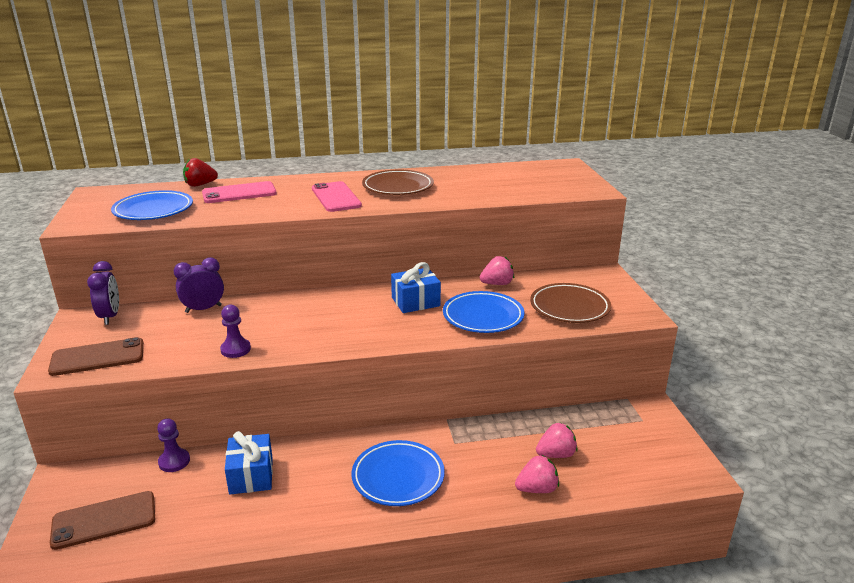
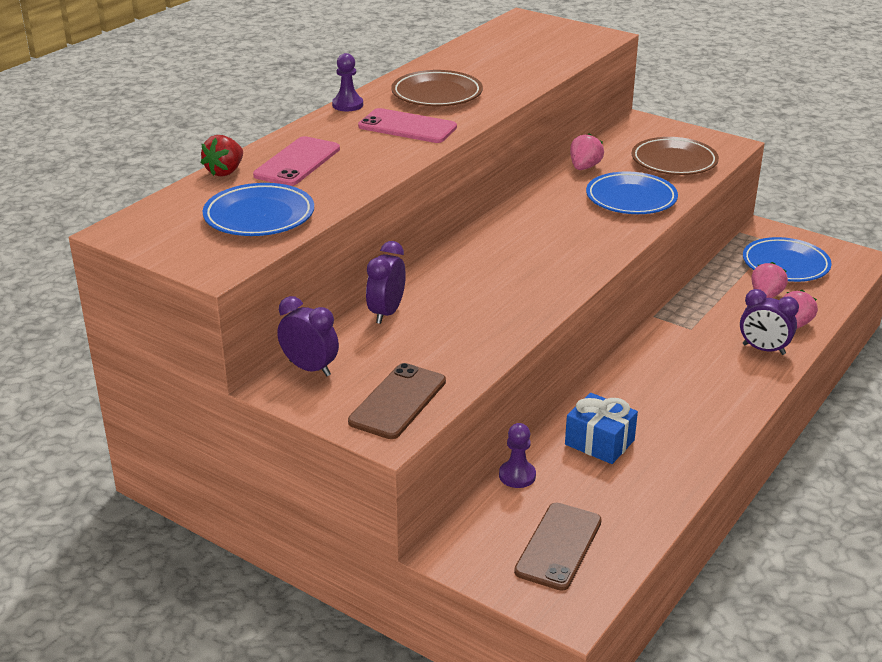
camera: 45 degrees left, 5 degrees up
(235, 349) = (504, 325): purple pawn -> purple pawn (347, 105)
(398, 477) = (700, 374): blue plate -> blue plate (785, 265)
(415, 302) = (555, 213): blue gift -> none
(476, 491) = (763, 349): none -> purple clock

